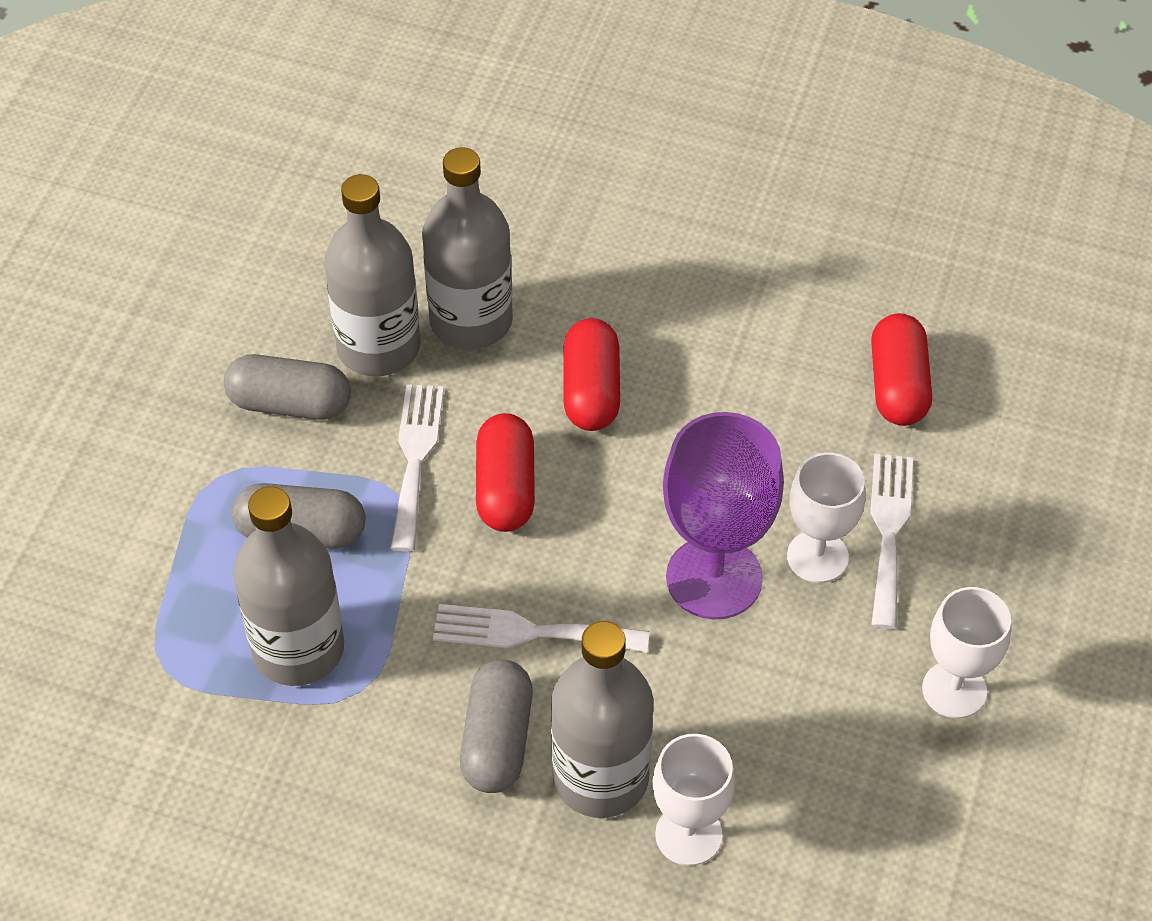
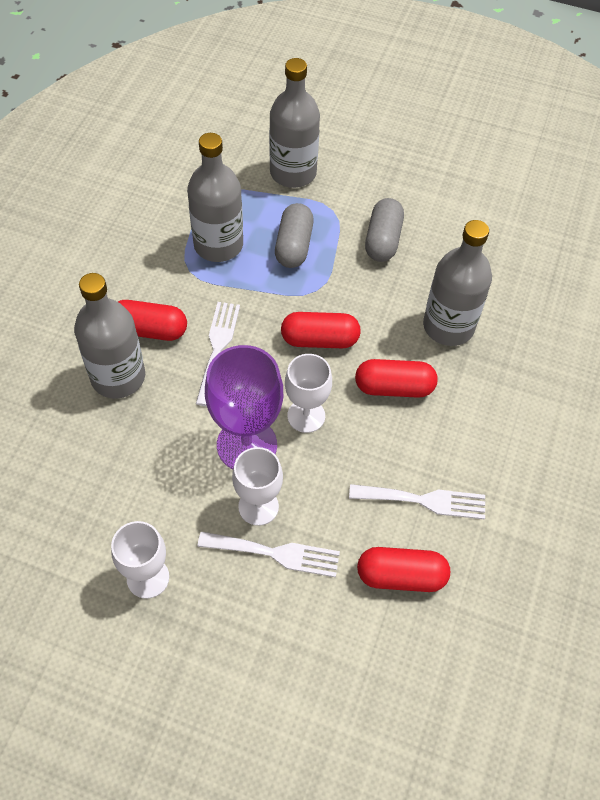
camera: 90 degrees right, 5 degrees up
(378, 347) = (425, 280): grey bottle -> grey bottle (293, 173)
(415, 458) = (343, 297): white fork -> white fork (424, 500)
(497, 740) = (149, 330): grey capsule -> red capsule
(688, 835) = (74, 417): white goblet -> white goblet (306, 416)

